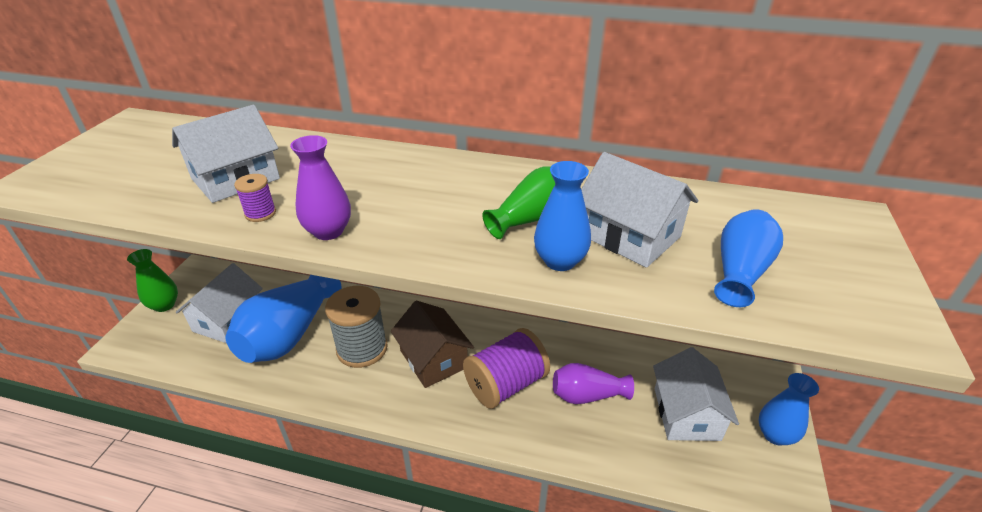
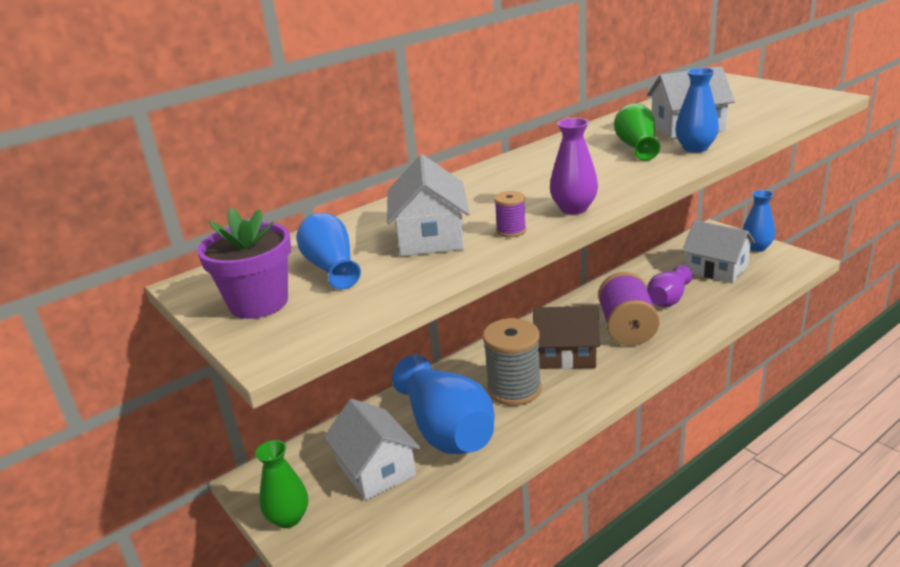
camera: 50 degrees left, 10 degrees down
(99, 153) = (259, 303): none -> purple flower pot
(740, 271) = (751, 112): blue vase -> blue vase (331, 267)

